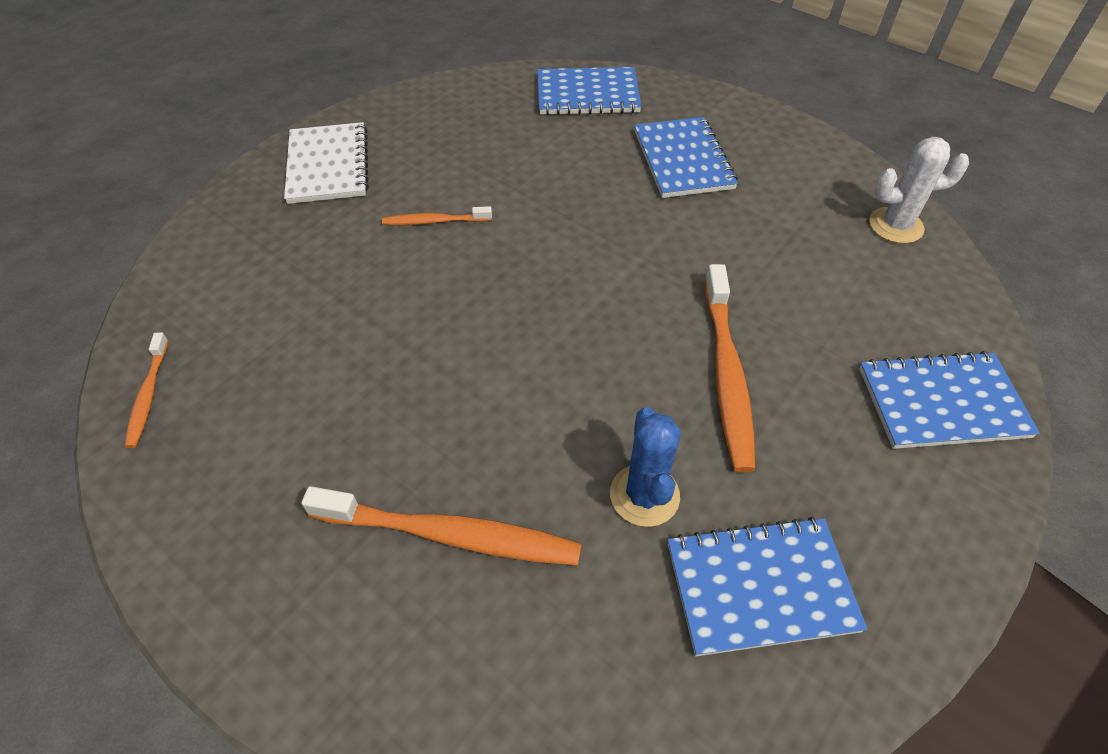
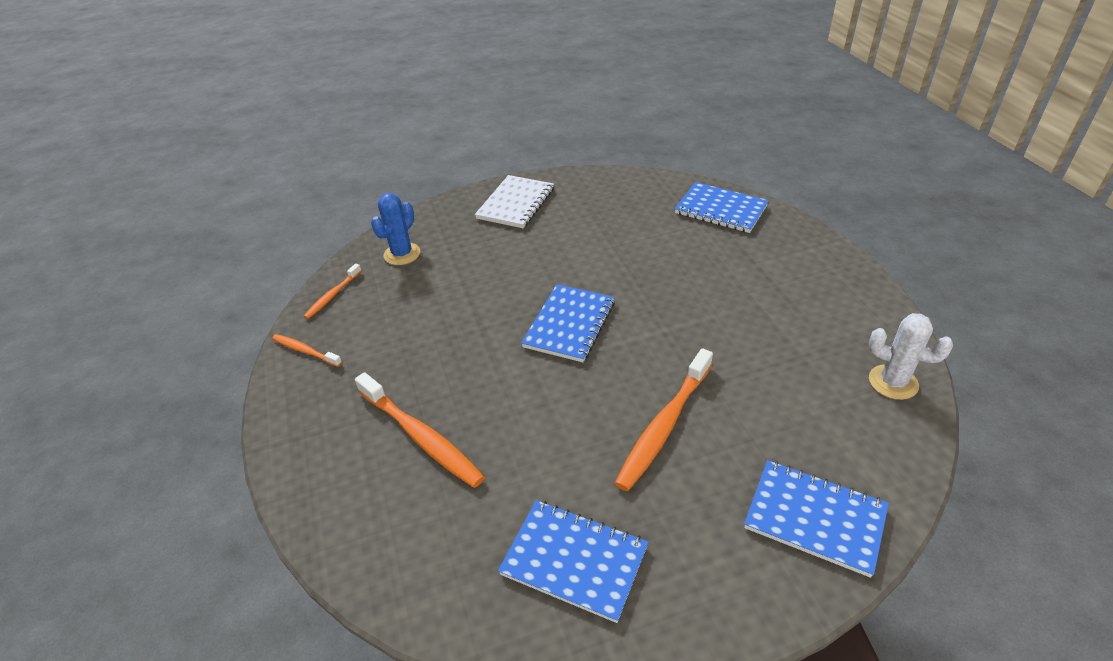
camera: 35 degrees right, 10 degrees down
(434, 221) = (552, 258): orange toothbrush -> orange toothbrush (305, 351)
(644, 495) = (547, 471): blue cactus -> blue cactus (402, 254)
(683, 160) = (755, 276): blue notebook -> blue notebook (569, 324)

